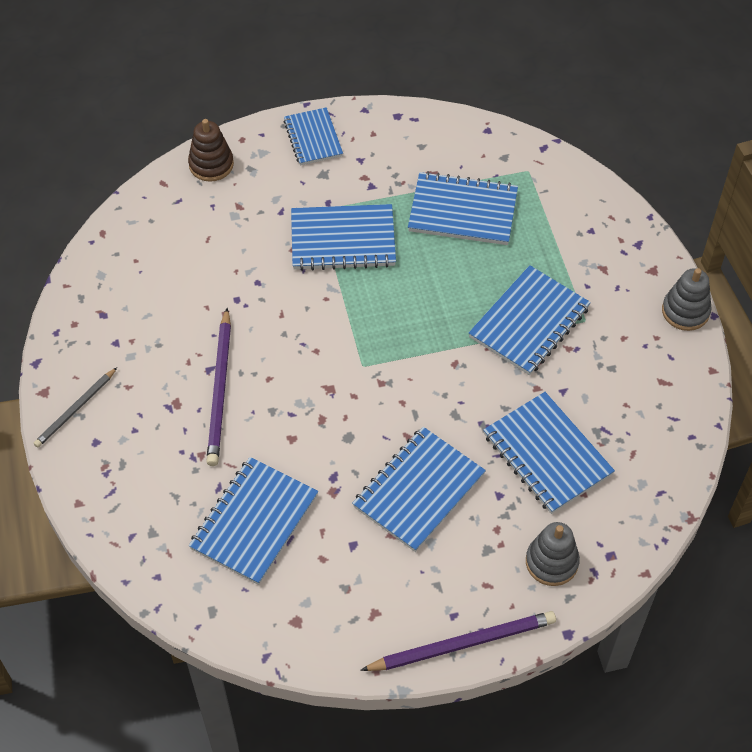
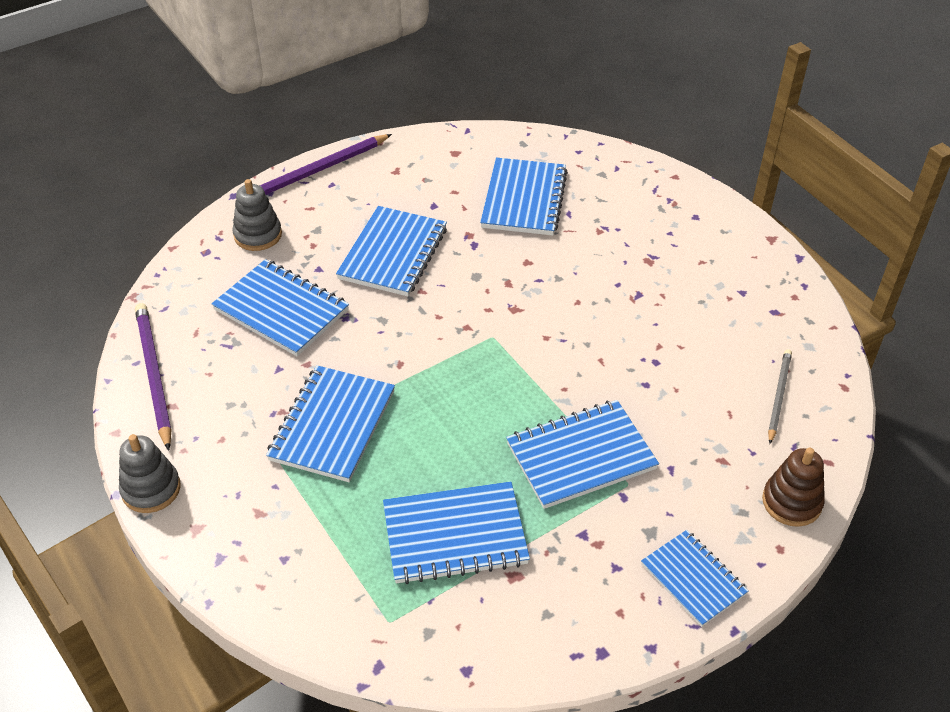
camera: 160 degrees right, 10 degrees down
(75, 409) = (732, 233): grey pencil -> grey pencil (778, 396)
(220, 390) = (616, 280): purple pencil -> purple pencil (154, 375)

